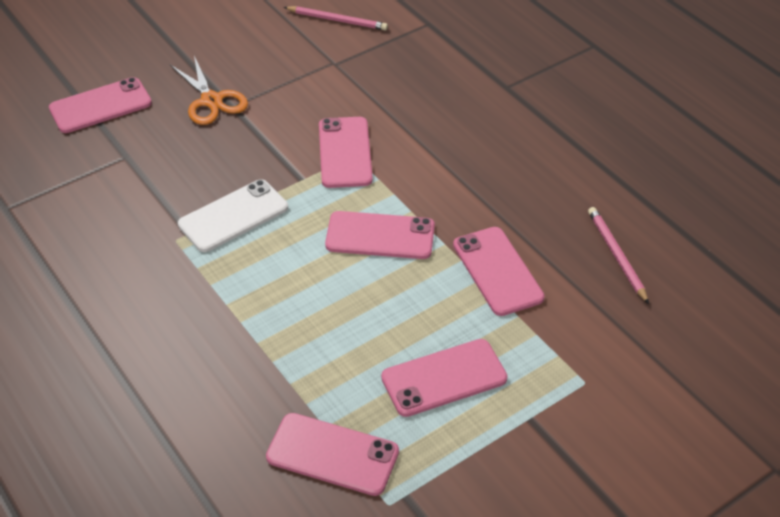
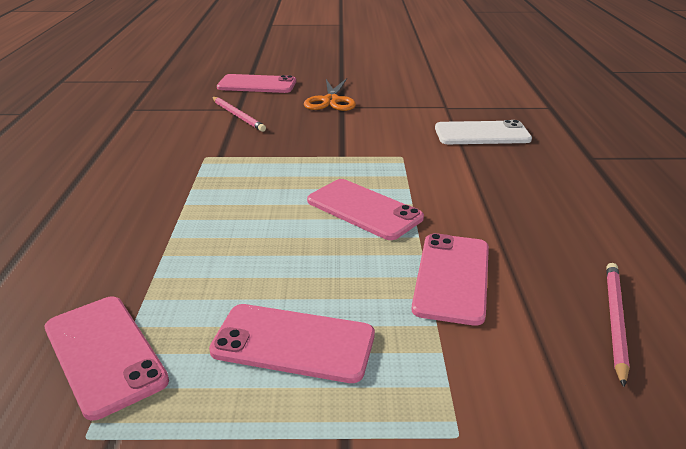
camera: 35 degrees right, 15 degrees down
(233, 216) = (263, 158): white phone -> white phone (482, 134)
(337, 20) = (474, 89): pink pencil -> pink pencil (238, 116)
(345, 152) = (396, 152): pink phone -> none

